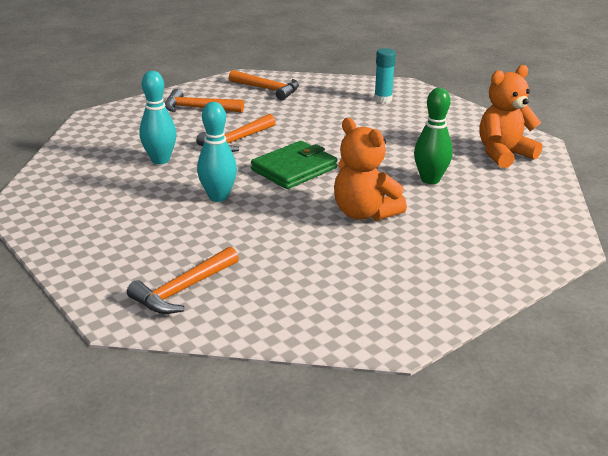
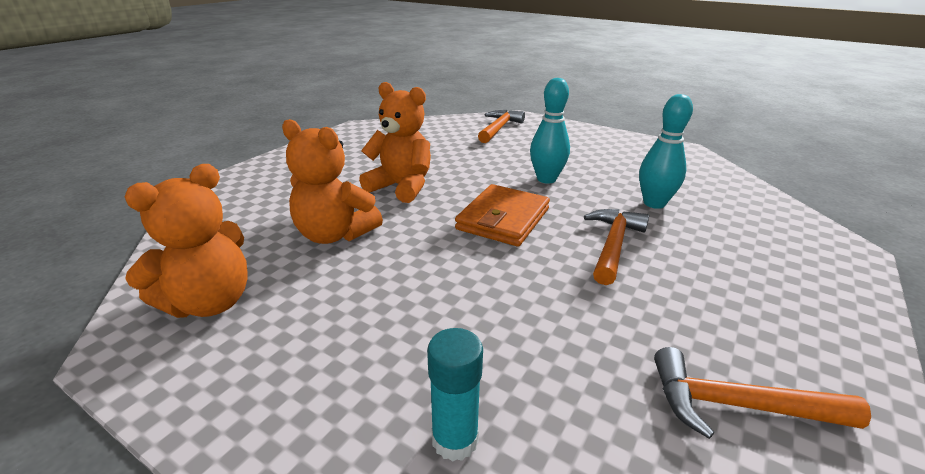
camera: 160 degrees right, 0 degrees up
(198, 108) = (757, 300): orange hammer -> none
(294, 169) = (503, 219): green wallet -> orange wallet
(430, 179) = (334, 234): green bowling pin -> orange teddy bear

